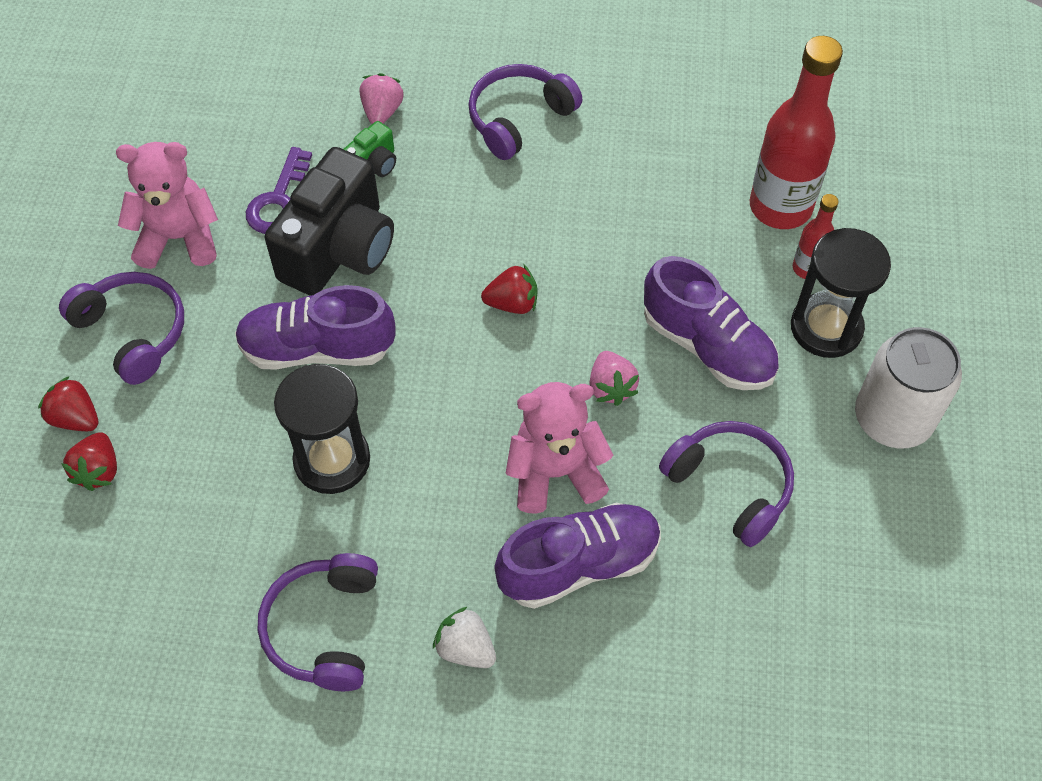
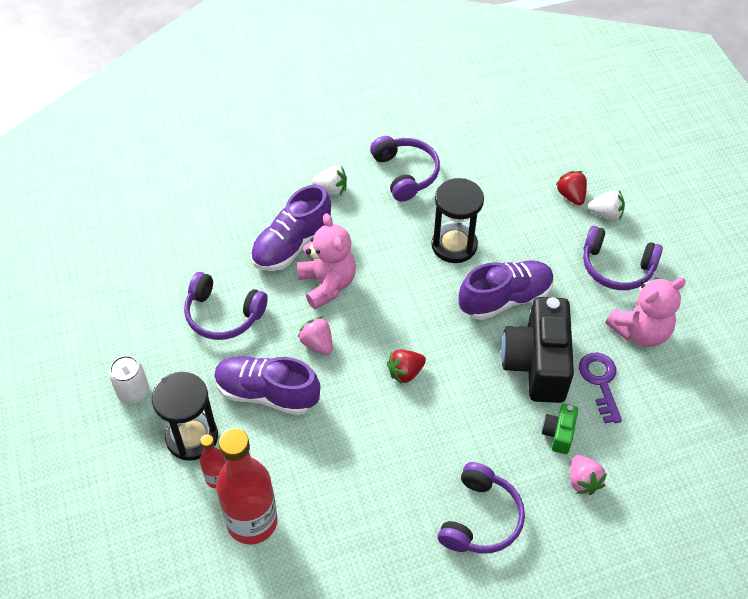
camera: 155 degrees right, 5 degrees down
(75, 418) = (605, 214): red strawberry -> white strawberry
(555, 472) = (327, 284): pink teddy bear -> pink teddy bear turned 75 degrees counterclockwise
(892, 418) = (133, 392): white can -> white can, size x0.60

